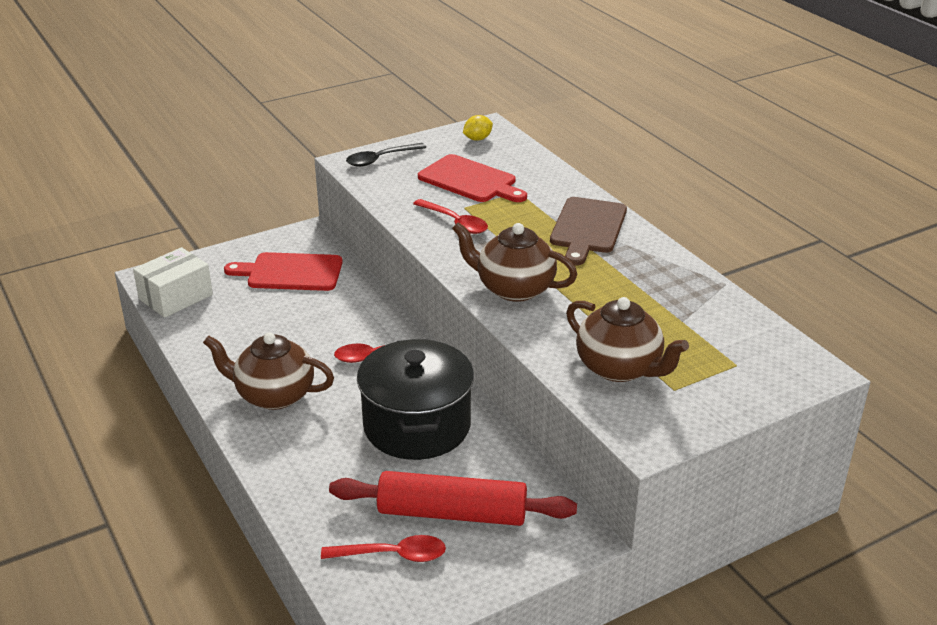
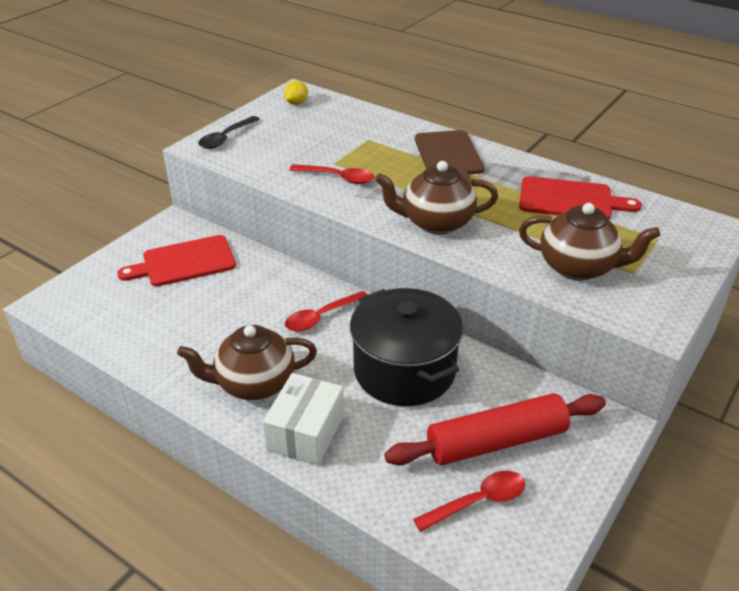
camera: 25 degrees left, 5 degrees up
(176, 297) = (87, 316): white box -> white box (306, 432)
(470, 180) = (320, 139): red cutting board -> red cutting board (570, 200)

